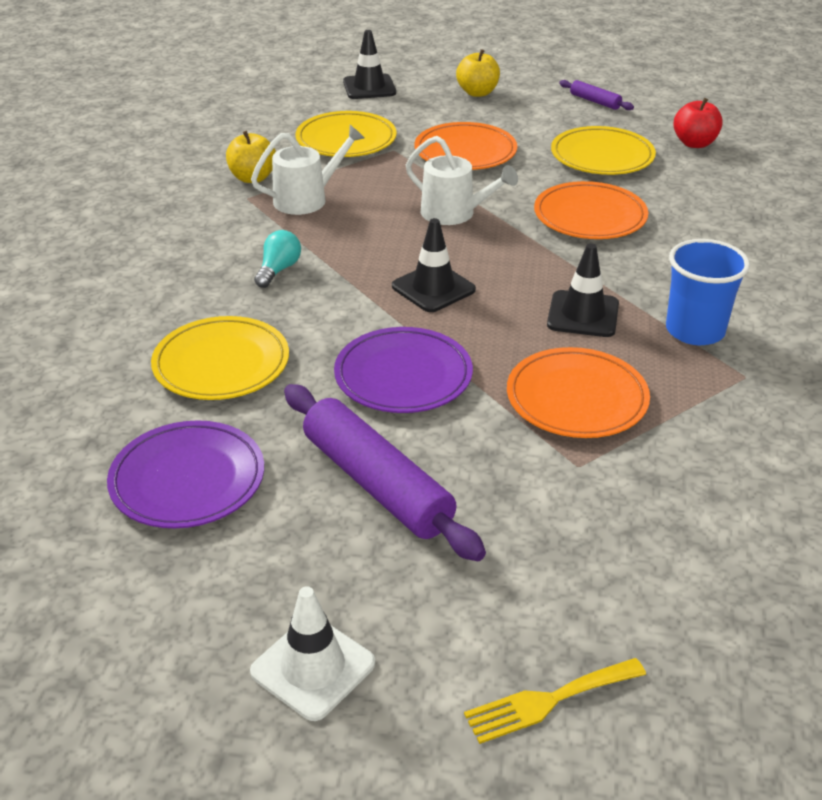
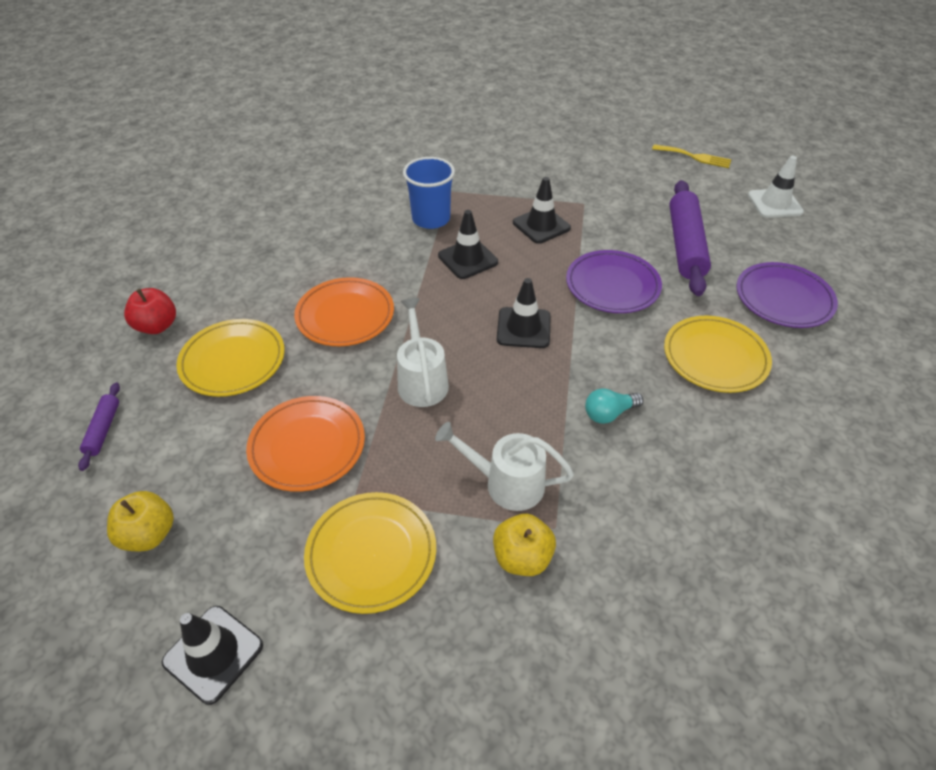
camera: 135 degrees left, 10 degrees up
(576, 398) = (541, 225): orange plate -> black traffic cone

